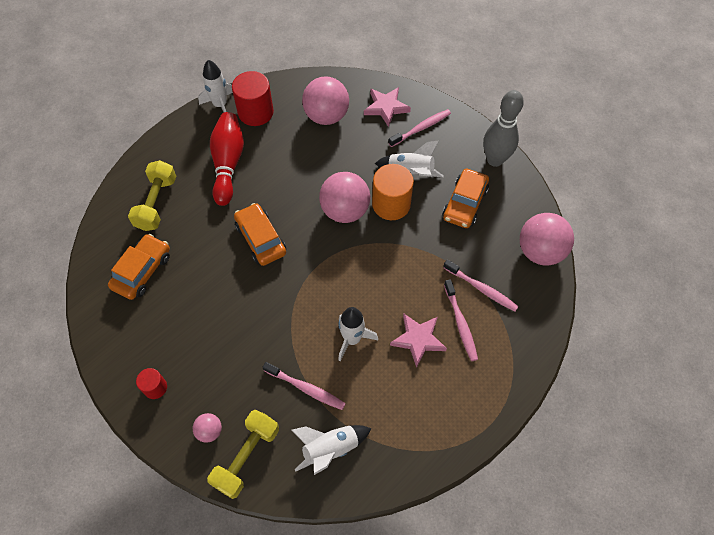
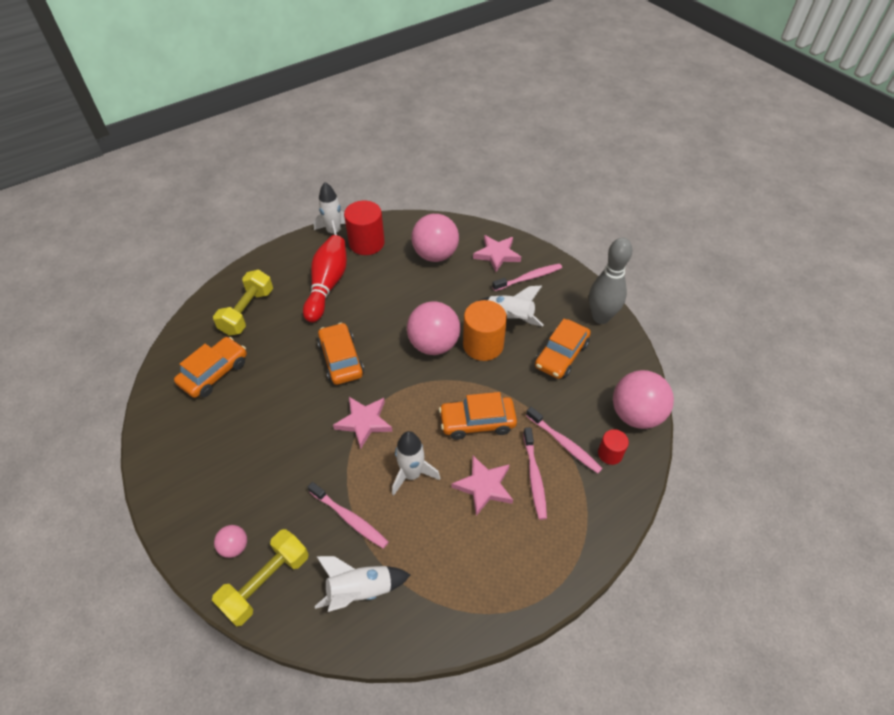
camera: 10 degrees right, 10 degrees down
(155, 387) = (192, 491): red cylinder -> red cylinder (610, 454)
(297, 297) = (364, 422): none -> pink star
(400, 281) = (477, 422): none -> orange car

